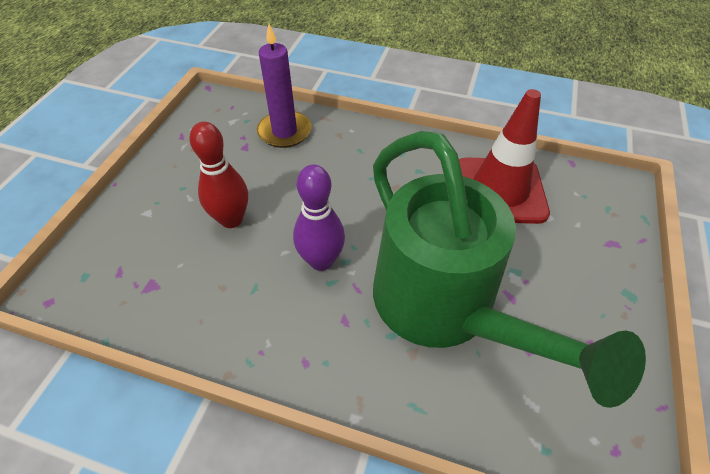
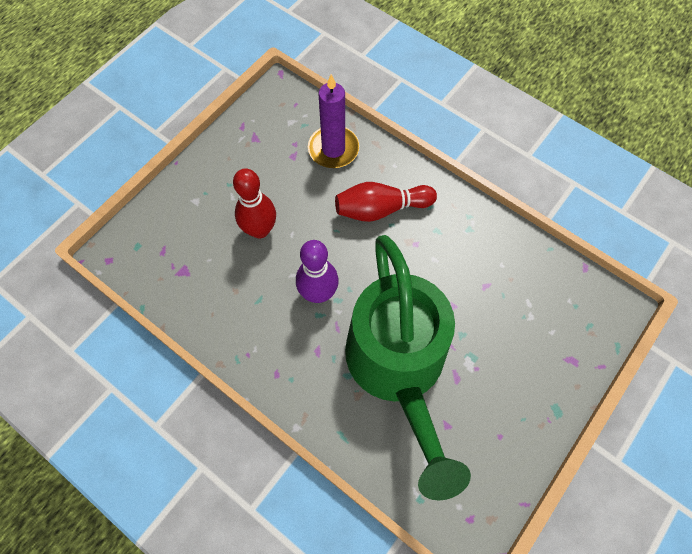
camera: 20 degrees right, 15 degrees up
(354, 167) = (381, 209): none -> red bowling pin
(499, 190) = (500, 275): red traffic cone -> none

